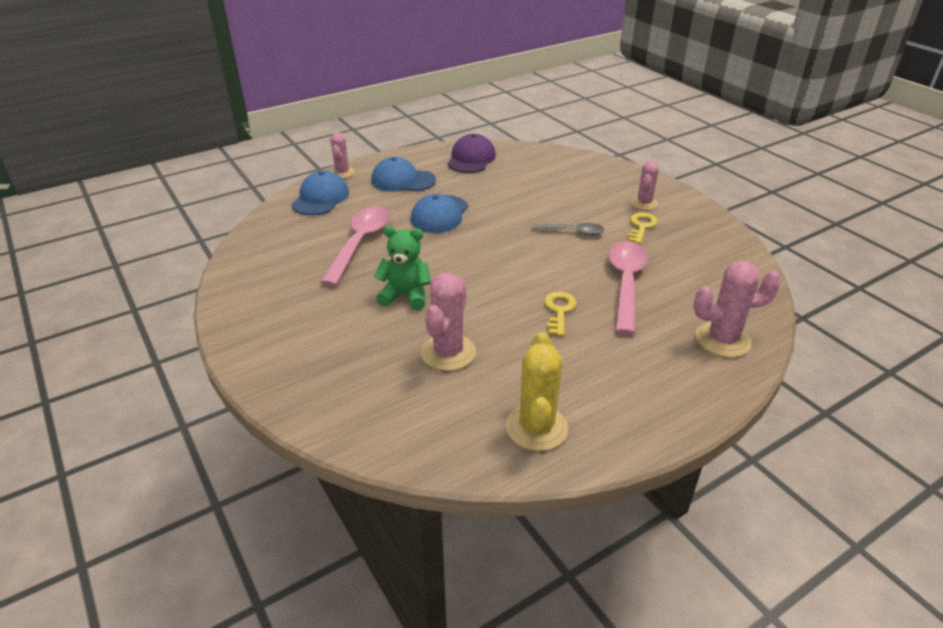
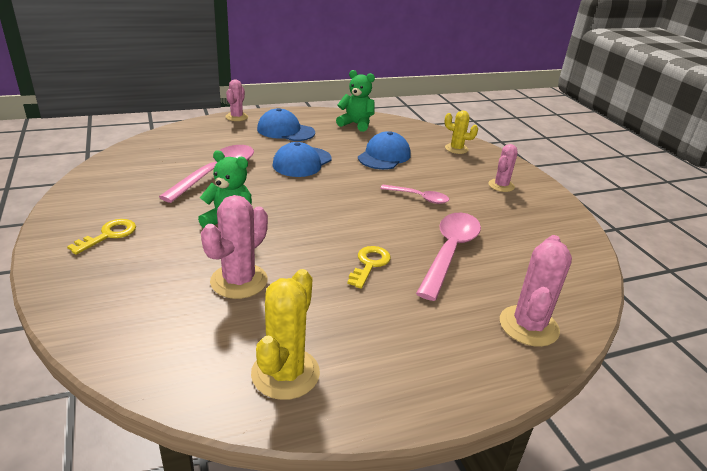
camera: 10 degrees right, 5 degrees down
(320, 198) = (205, 132): blue cap -> blue cap (384, 156)
(471, 159) = (356, 124): purple cap -> green teddy bear
(573, 232) = (419, 198): grey spoon -> pink spoon
(584, 169) = (456, 149): none -> yellow cactus
(641, 226) = (489, 205): yellow key -> yellow key (109, 235)
(722, 340) = (528, 326): pink cactus -> pink cactus turned 75 degrees counterclockwise

